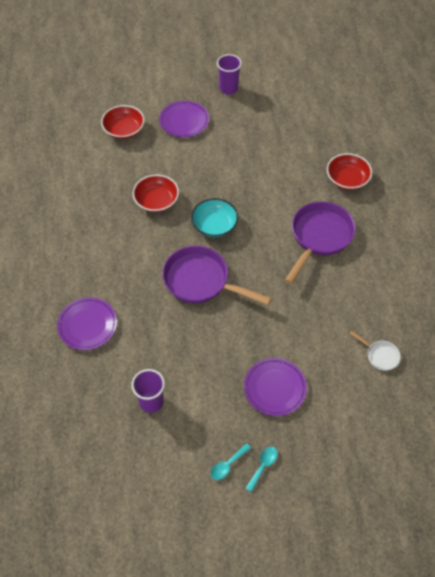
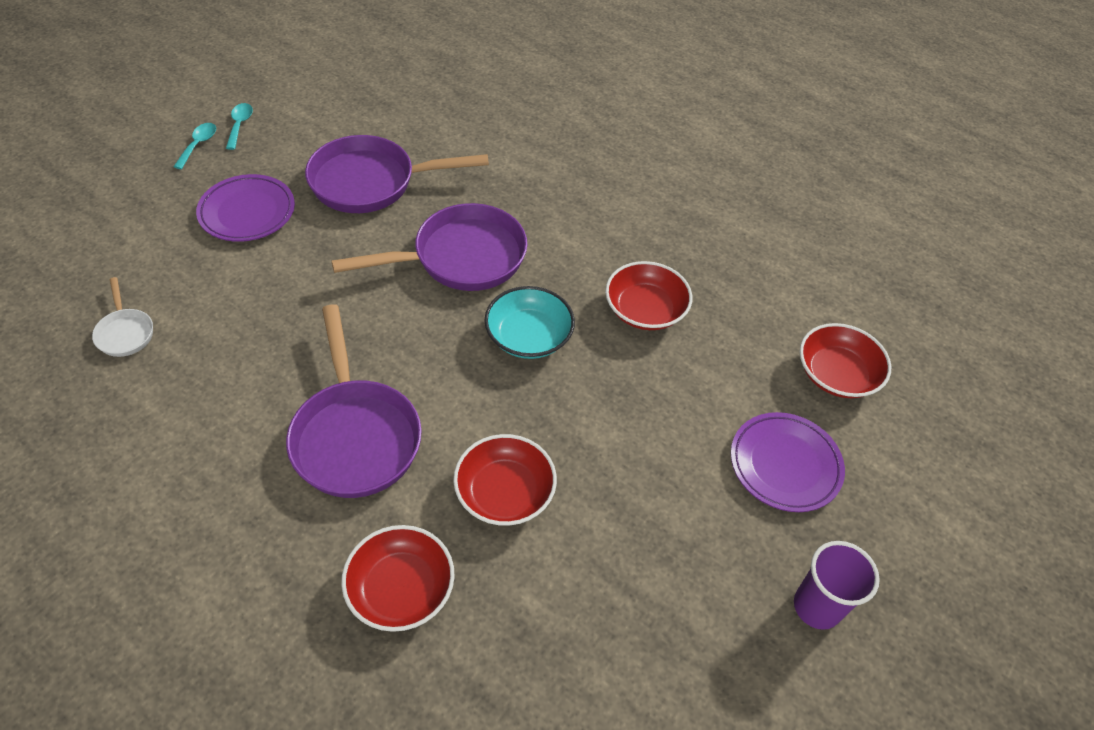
camera: 130 degrees right, 5 degrees down
(87, 325) = (530, 137): purple plate -> none
(151, 402) = (378, 122): purple cup -> none
(197, 359) = (371, 182): none -> purple pan
(263, 466) = (198, 145): turquoise spoon -> turquoise spoon turned 150 degrees counterclockwise
(285, 180) = (504, 492): none -> red bowl
(380, 355) = (125, 332): white pan -> white pan turned 105 degrees counterclockwise

